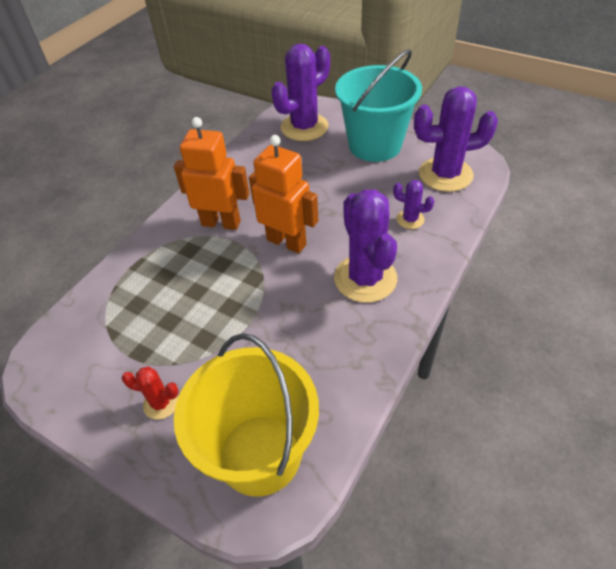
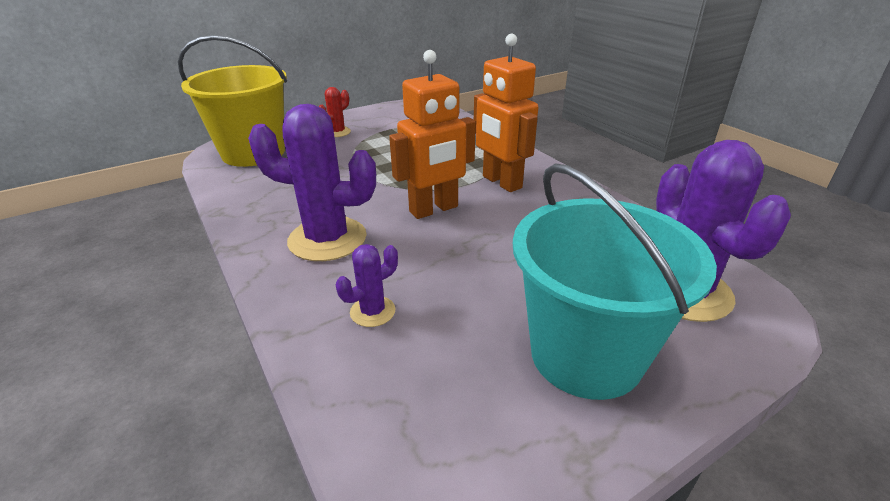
camera: 115 degrees right, 15 degrees down
(221, 223) = (501, 182): orange robot -> orange robot turned 105 degrees clockwise
(445, 174) = (432, 411): purple cactus -> none

